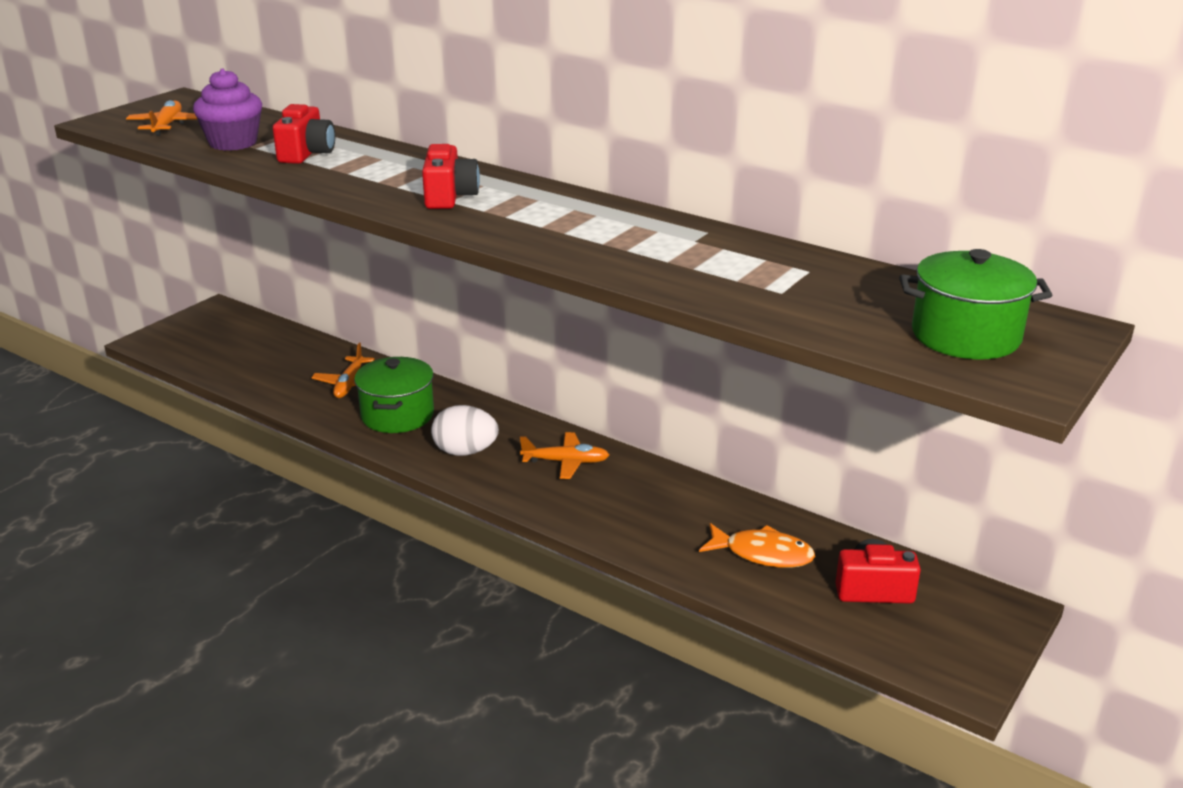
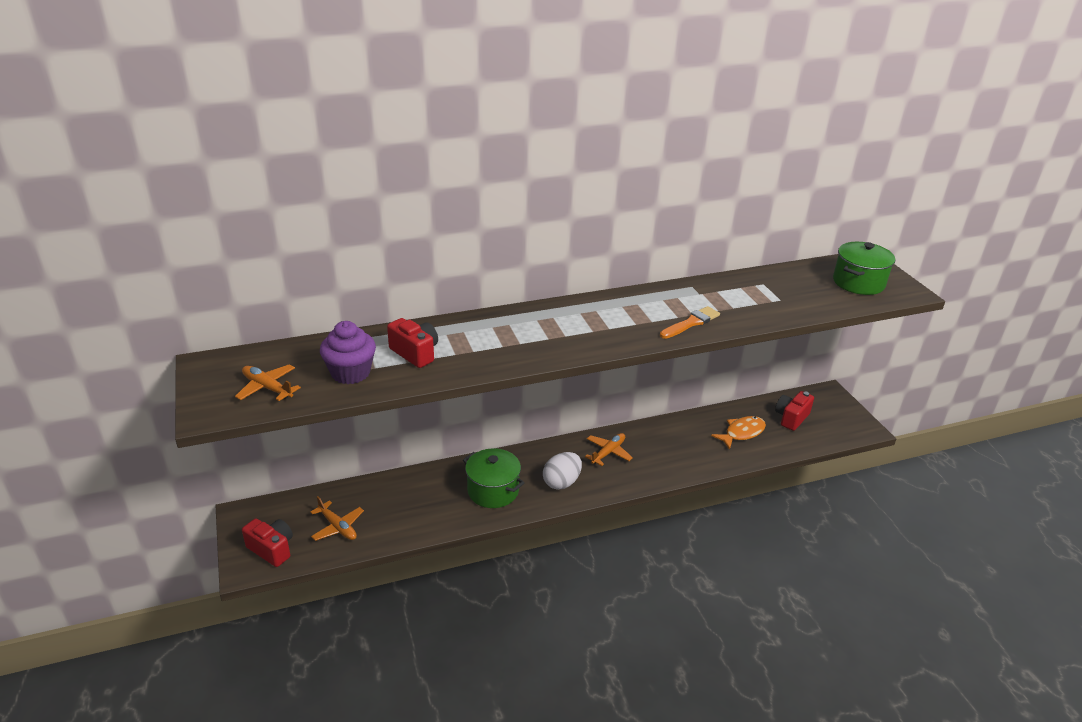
camera: 55 degrees left, 5 degrees up
(350, 384) = (432, 494): orange plane -> orange plane (338, 527)
(449, 197) = (558, 333): red camera -> red camera (272, 549)
(601, 254) = (691, 323): none -> orange brush

